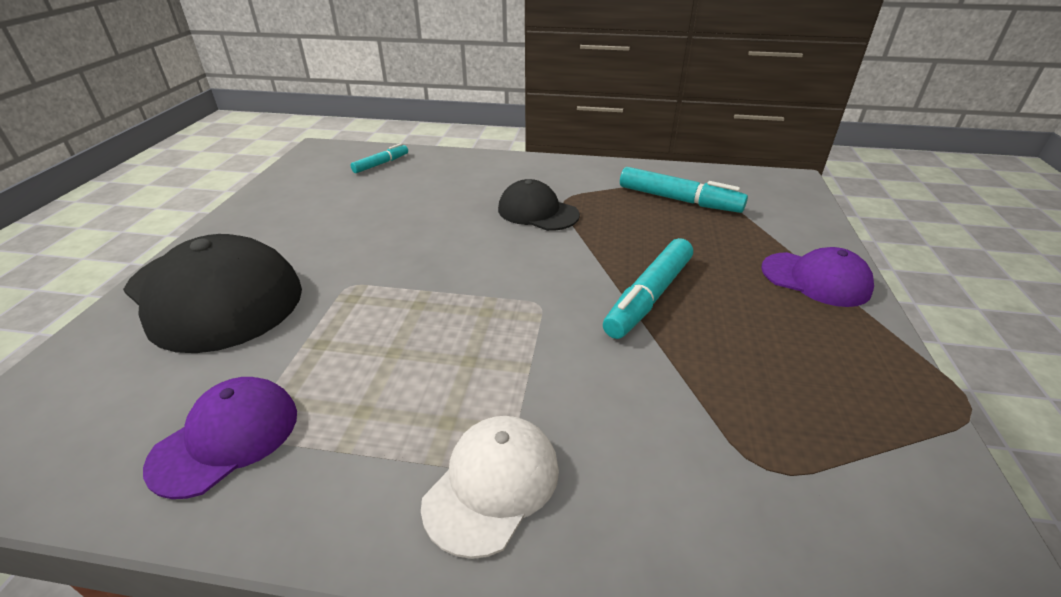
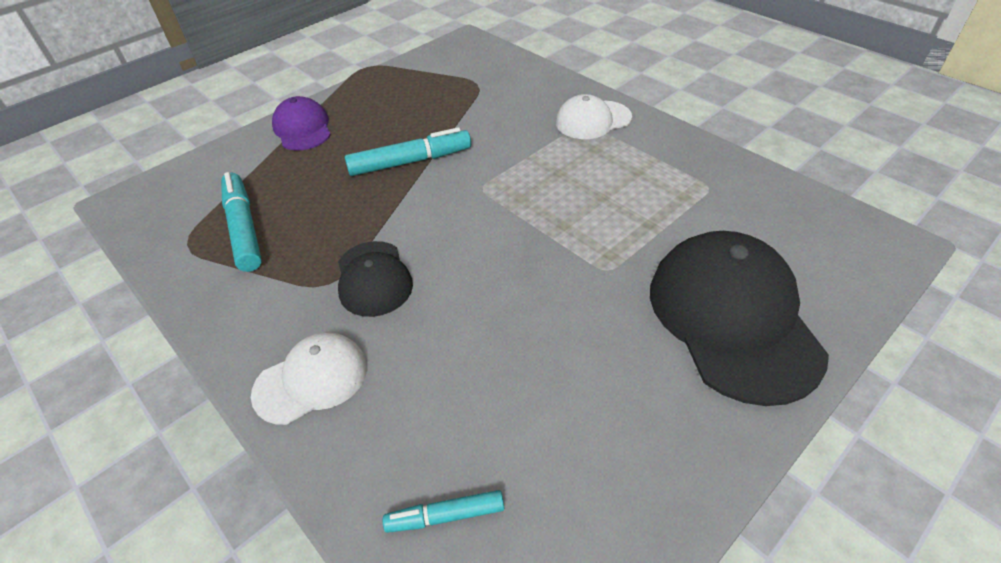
camera: 140 degrees left, 10 degrees up
(226, 438) = (720, 188): purple cap -> none
(505, 170) = (311, 380): none -> white cap

